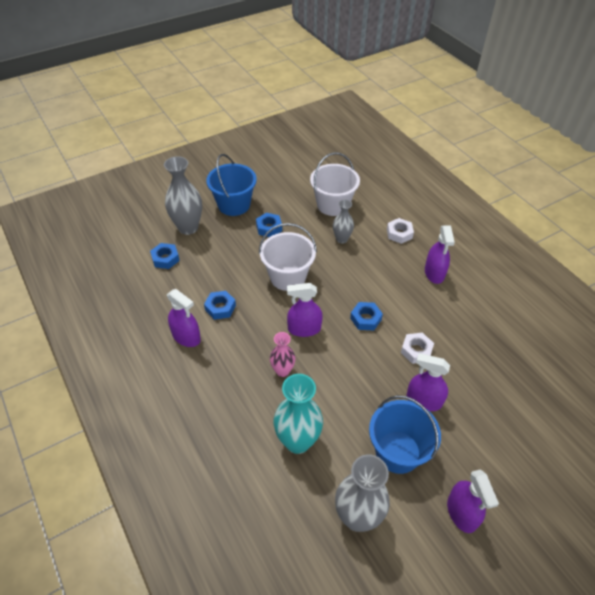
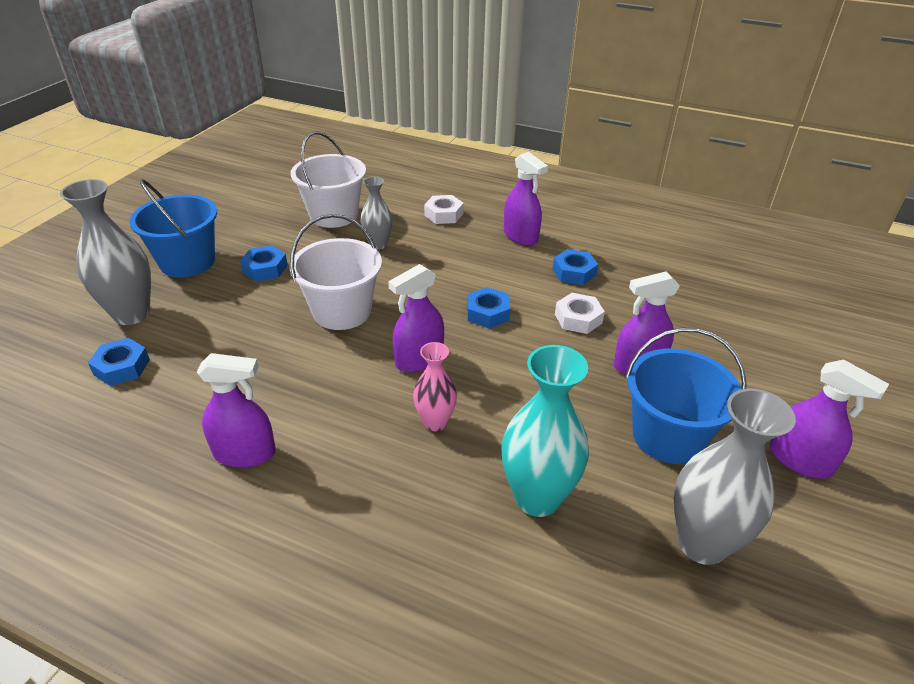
camera: 35 degrees left, 10 degrees down
(220, 308) = (271, 390): blue nut -> blue nut (574, 272)

